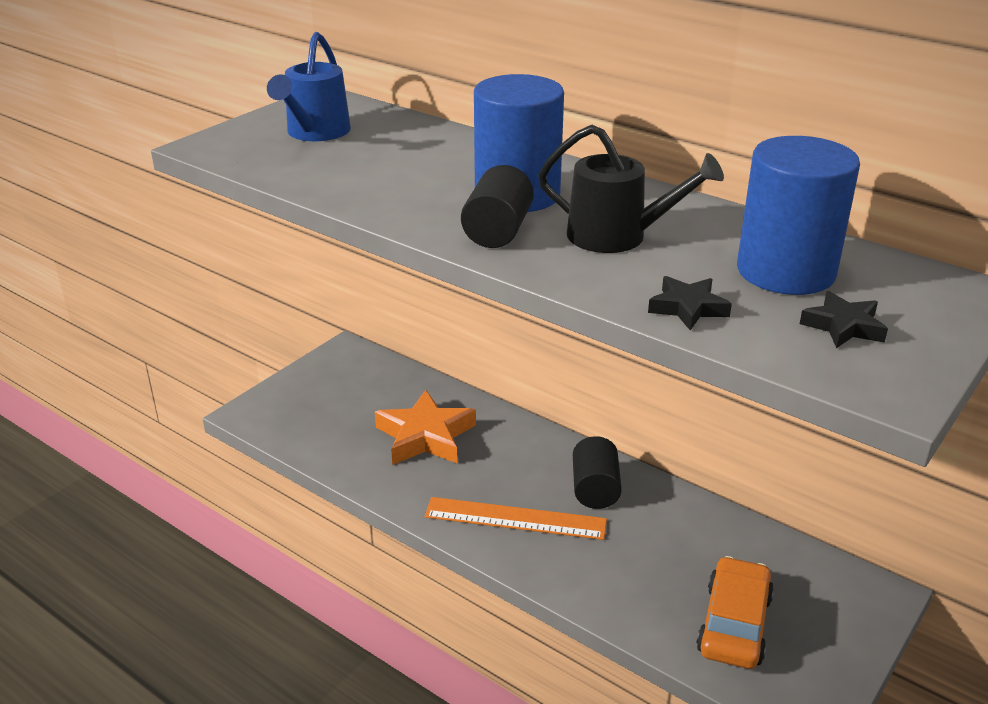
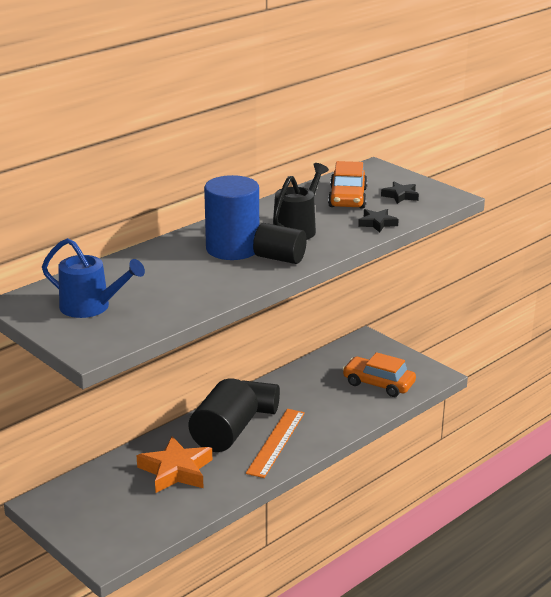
camera: 80 degrees left, 5 degrees down
(519, 465) = (224, 434): none -> black cylinder
(785, 271) = (347, 198): blue cylinder -> orange car

